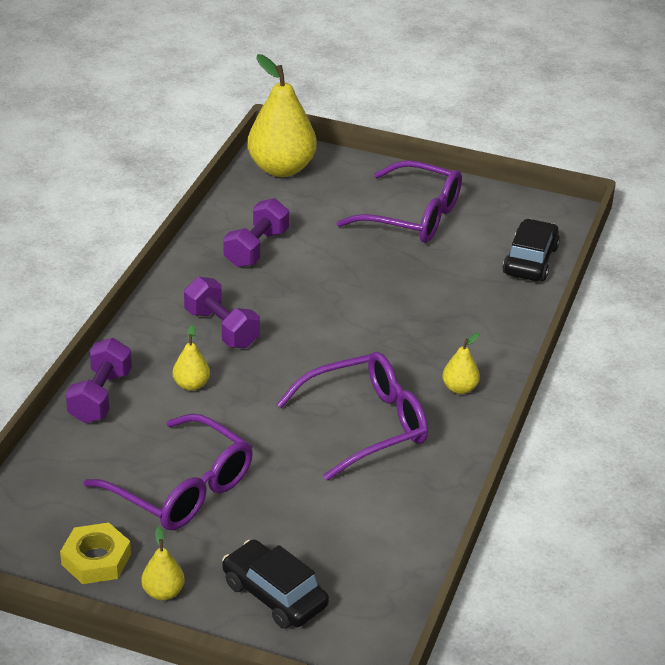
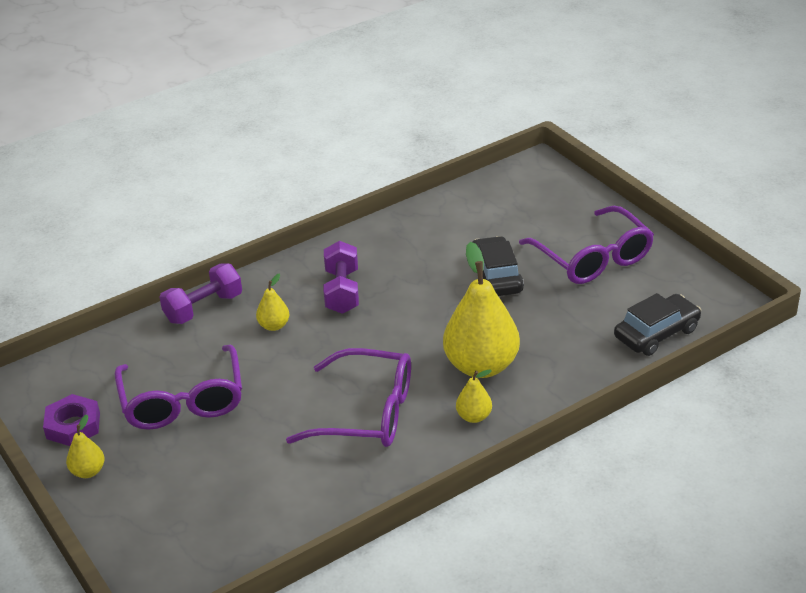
camera: 40 degrees right, 0 degrees up
(96, 559) = (73, 425): yellow nut -> purple nut
(256, 248) = (436, 238): purple dumbbell -> none
(274, 595) = (156, 512): black car -> black car (496, 276)
(281, 168) = (526, 181): yellow pear -> yellow pear (481, 366)

